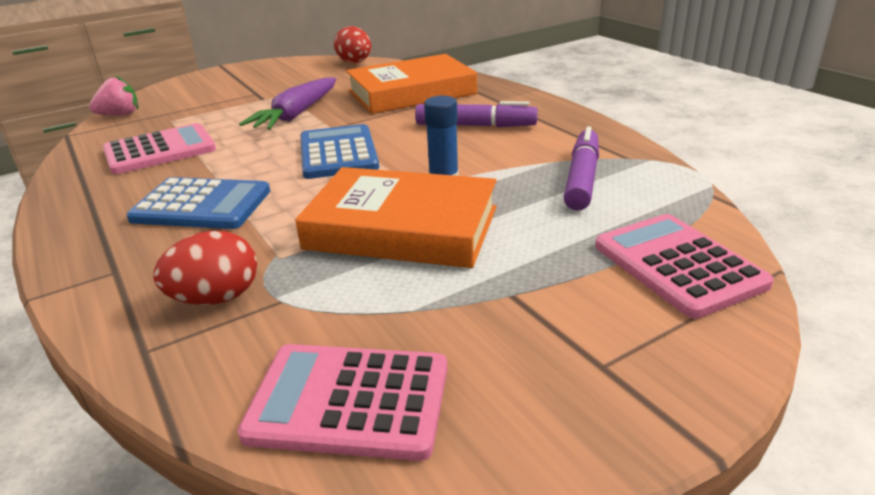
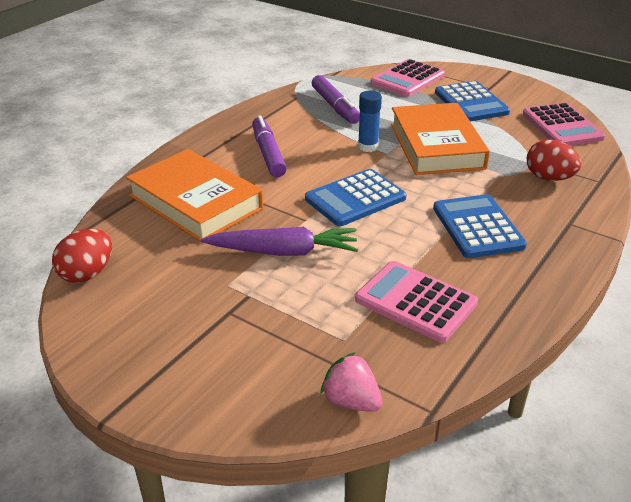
camera: 115 degrees left, 5 degrees up
(533, 310) = (471, 102): none -> blue calculator
(582, 178) = (335, 106): purple marker -> purple marker turned 105 degrees counterclockwise

